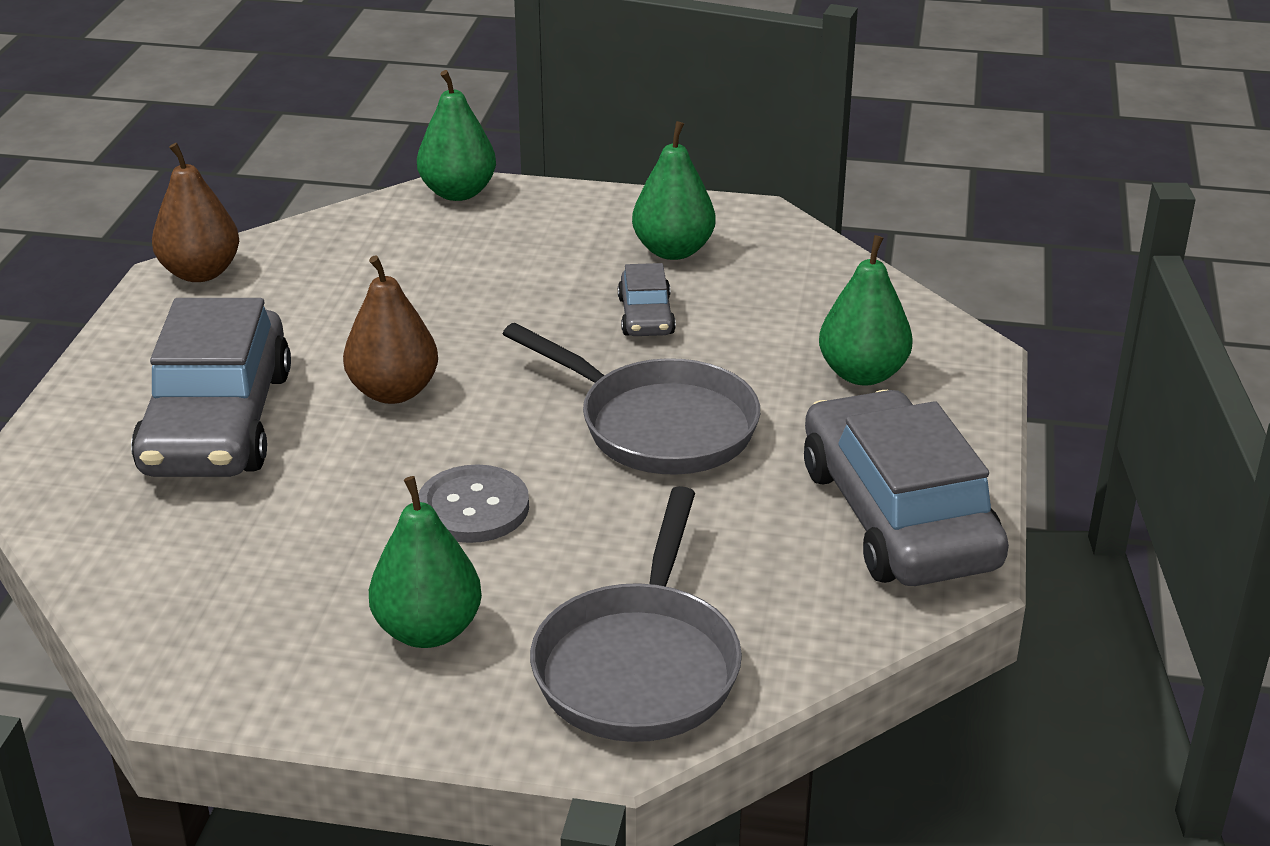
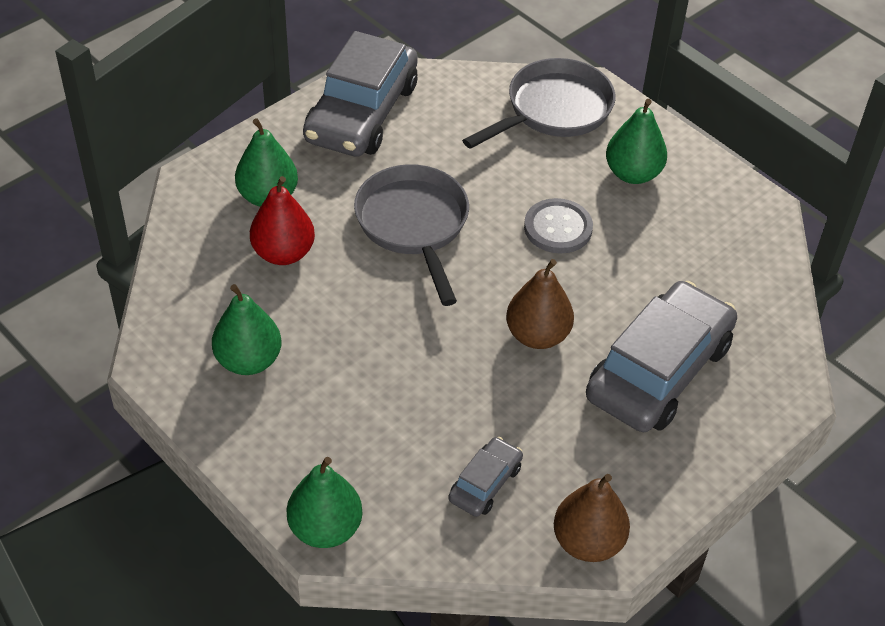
camera: 145 degrees left, 15 degrees up
(646, 316) = (332, 310): grey car -> grey car (485, 483)
(765, 336) = (283, 253): none -> red pear

